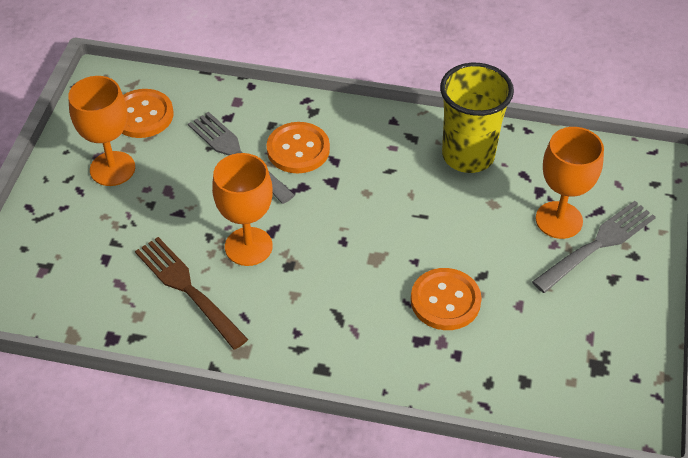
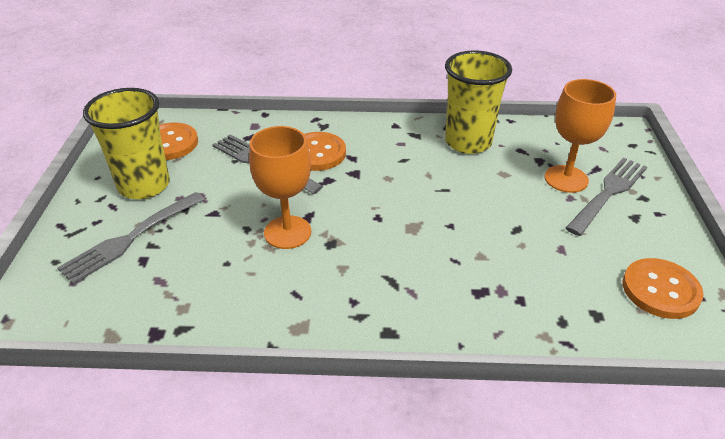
camera: 10 degrees left, 10 degrees down
(96, 231) = (131, 238): none -> grey fork
(112, 169) = (144, 185): orange goblet -> yellow cup
(188, 289) = (233, 276): brown fork -> none
(445, 301) = (491, 254): orange button -> orange button (660, 290)

